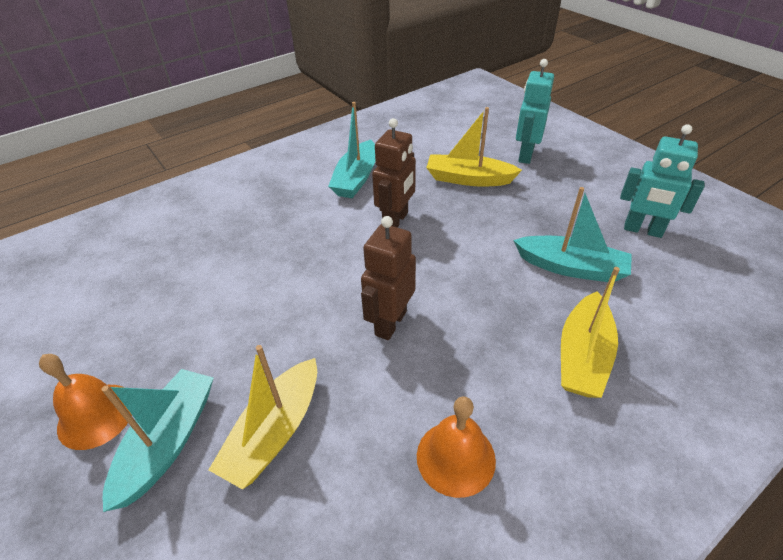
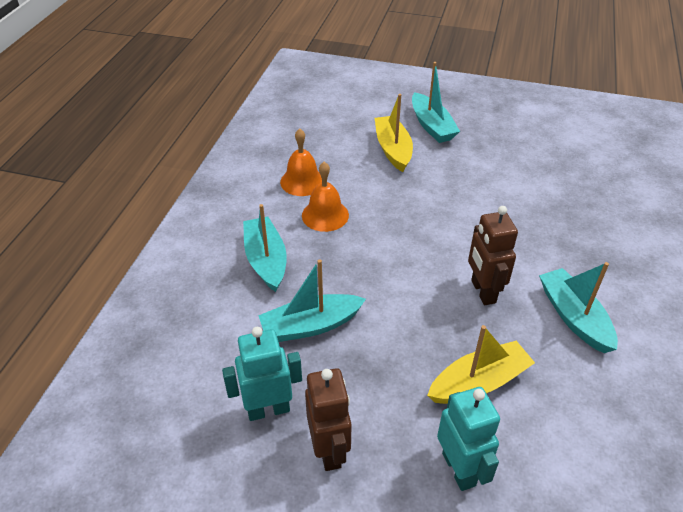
camera: 140 degrees right, 0 degrees up
(96, 415) = (475, 117): orange bell -> orange bell (325, 215)
(390, 323) = (397, 218): brown robot -> brown robot (329, 450)
(583, 356) = (266, 260): yellow boat -> turquoise boat

